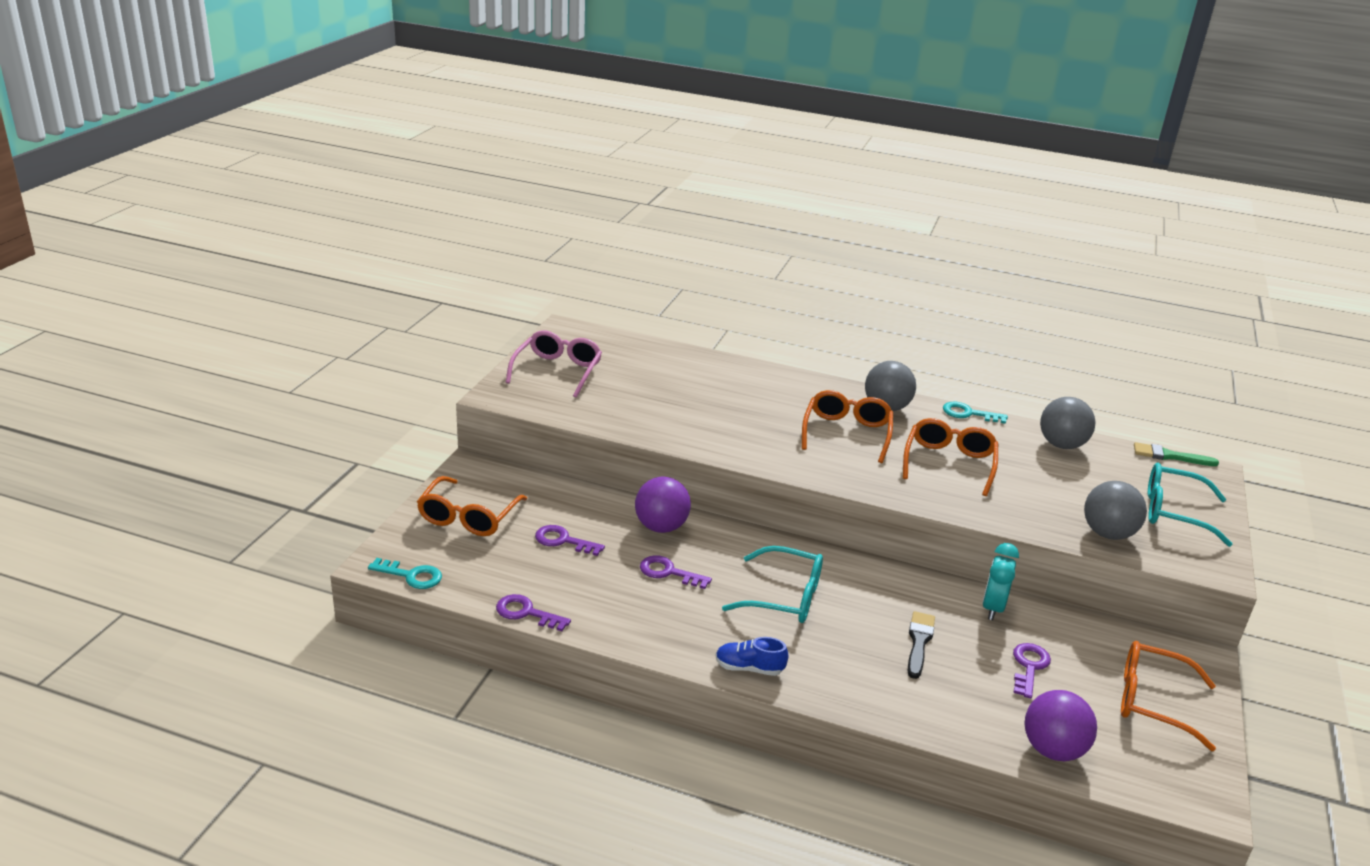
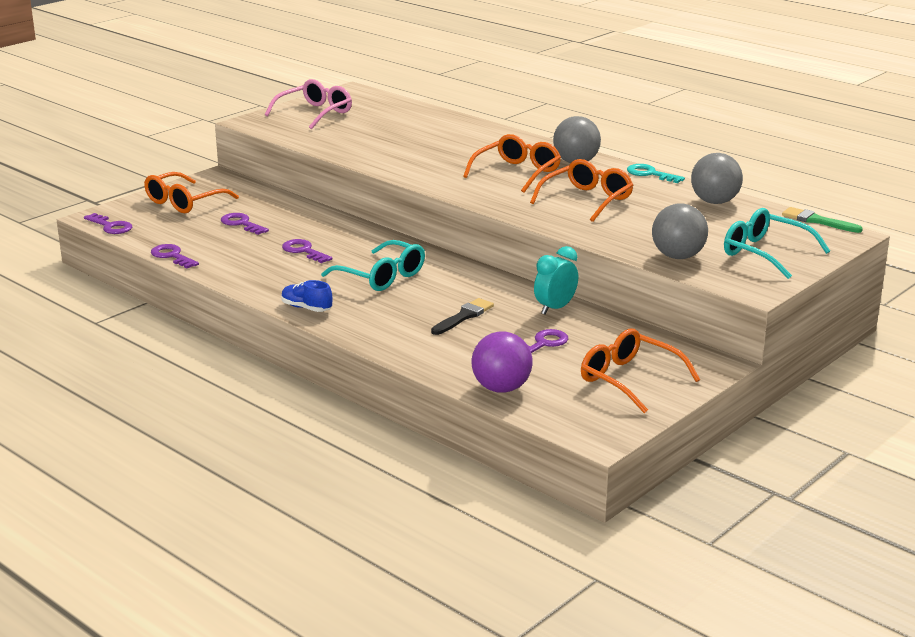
camera: 25 degrees right, 5 degrees down
(411, 576) = (110, 226): turquoise key -> purple key
(661, 527) = (327, 226): purple ball -> none

